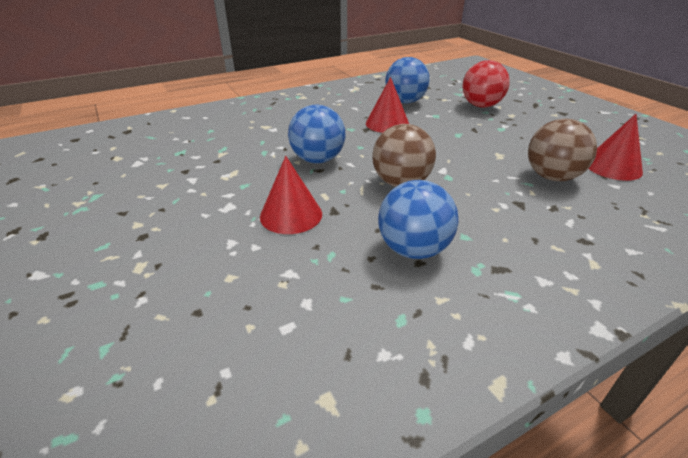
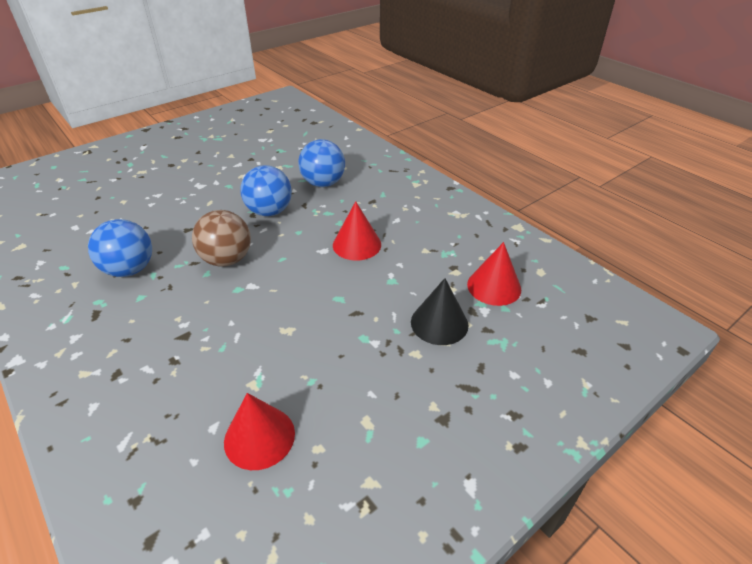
camera: 80 degrees right, 5 degrees up
(291, 215) = (184, 211): red cone -> red cone (494, 286)
(405, 102) = (428, 254): blue ball -> blue ball (323, 183)
(481, 106) = (439, 323): red ball -> black cone
(552, 177) = (234, 369): brown ball -> none

